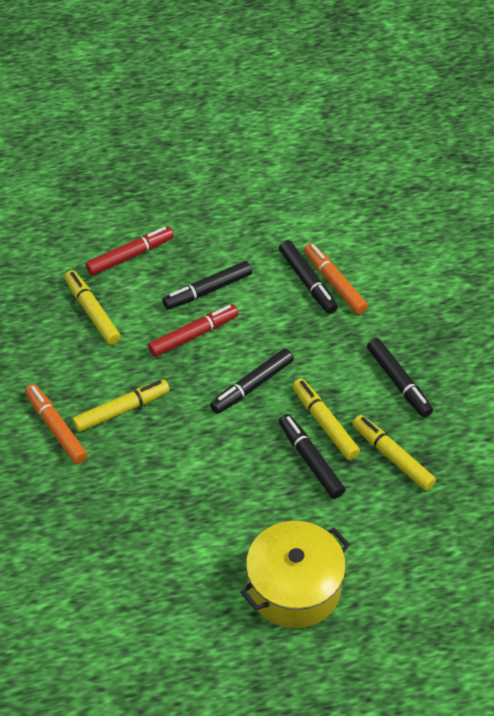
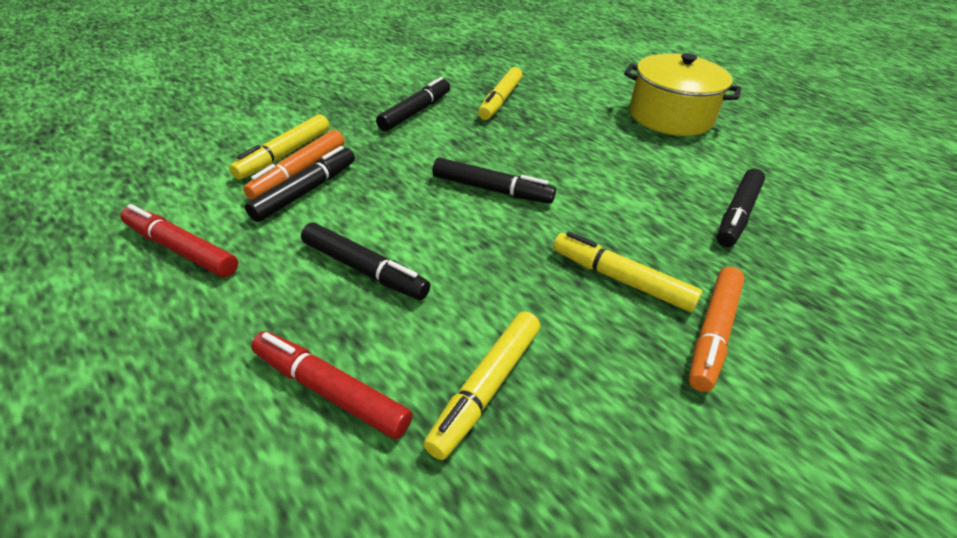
camera: 120 degrees left, 10 degrees down
(193, 335) = (452, 257): red marker -> red marker (181, 249)
(310, 460) = (546, 135): black marker -> black marker (737, 214)
(325, 423) = (497, 137): yellow marker -> yellow marker (284, 154)

